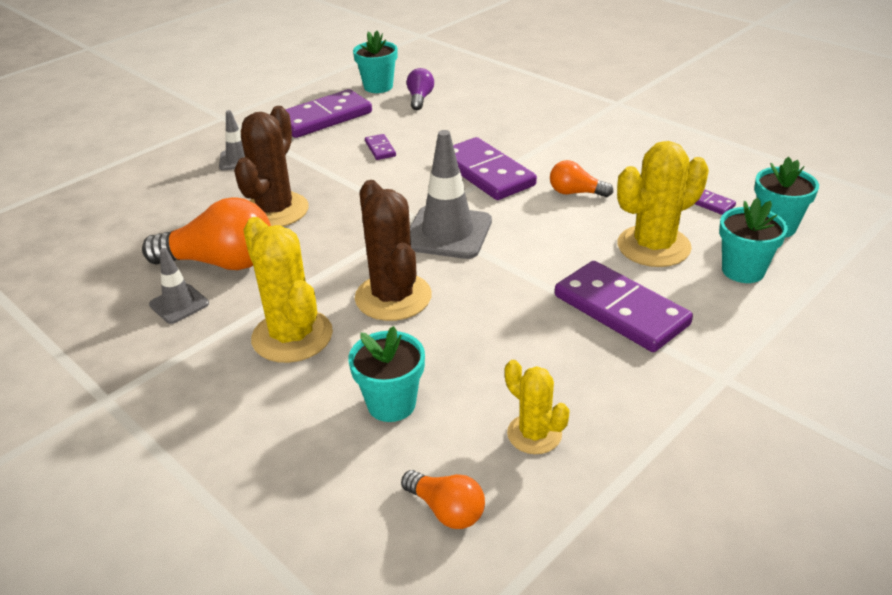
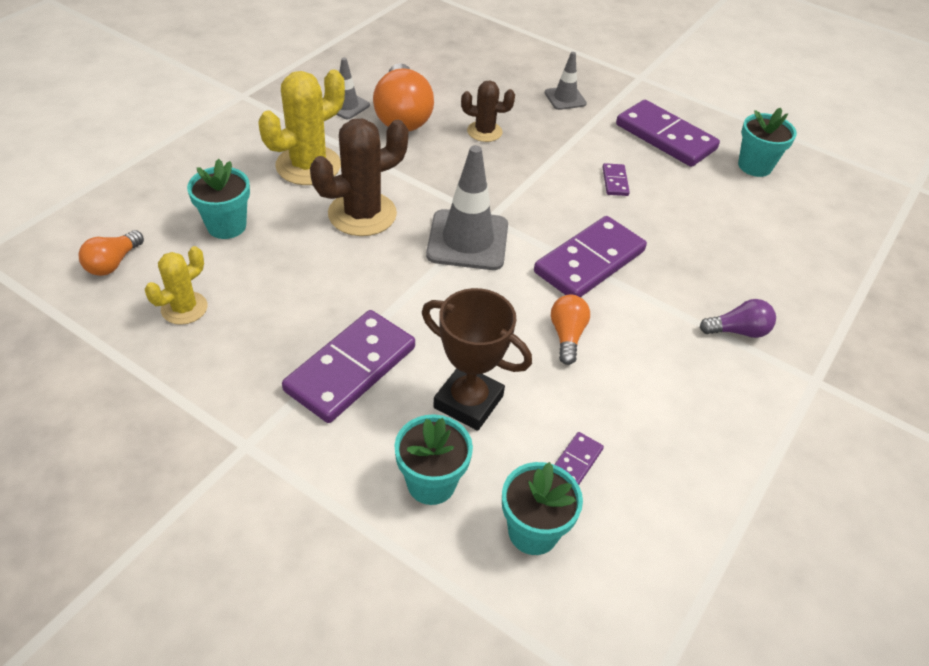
camera: 75 degrees right, 10 degrees up
(275, 210) = (484, 131): brown cactus -> brown cactus, size x0.58
(380, 149) = (615, 181): purple domino -> purple domino turned 60 degrees counterclockwise
(420, 99) = (740, 200): purple light bulb -> purple light bulb (738, 331)
(653, 246) = (468, 401): yellow cactus -> brown trophy

